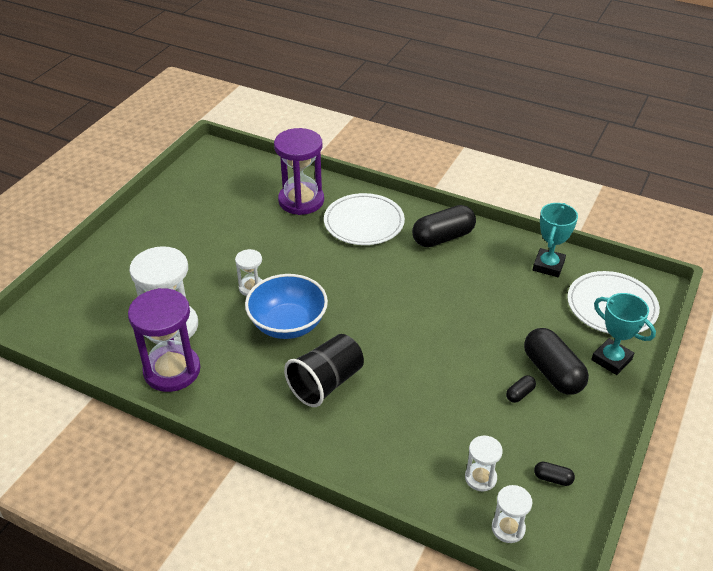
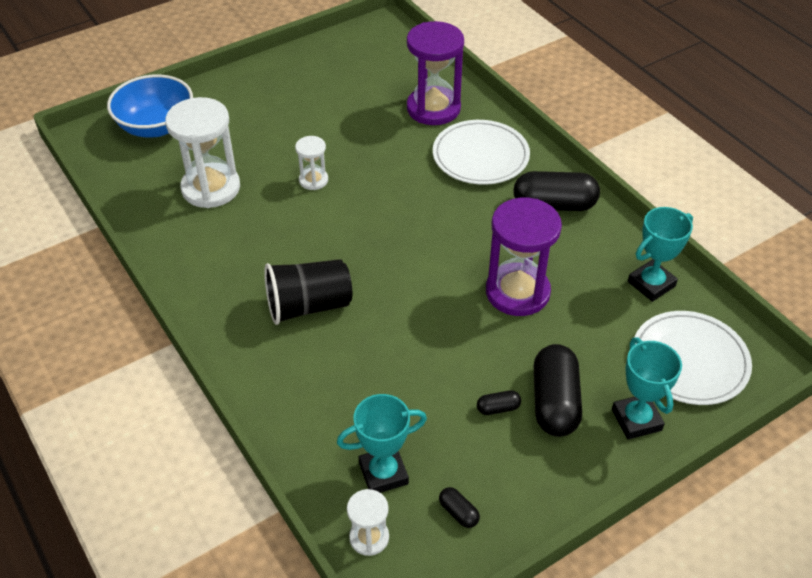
camera: 30 degrees right, 5 degrees up
(172, 370) = (179, 231): purple hourglass -> purple hourglass (517, 292)
(288, 324) = (319, 231): blue bowl -> blue bowl (156, 126)
(480, 478) = (383, 473): white hourglass -> turquoise trophy

